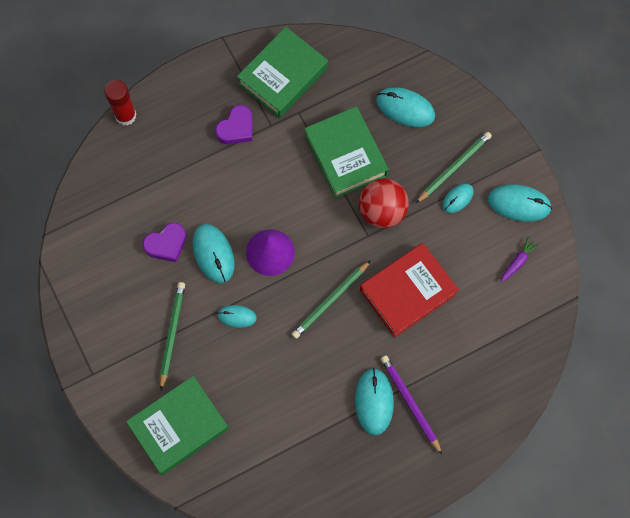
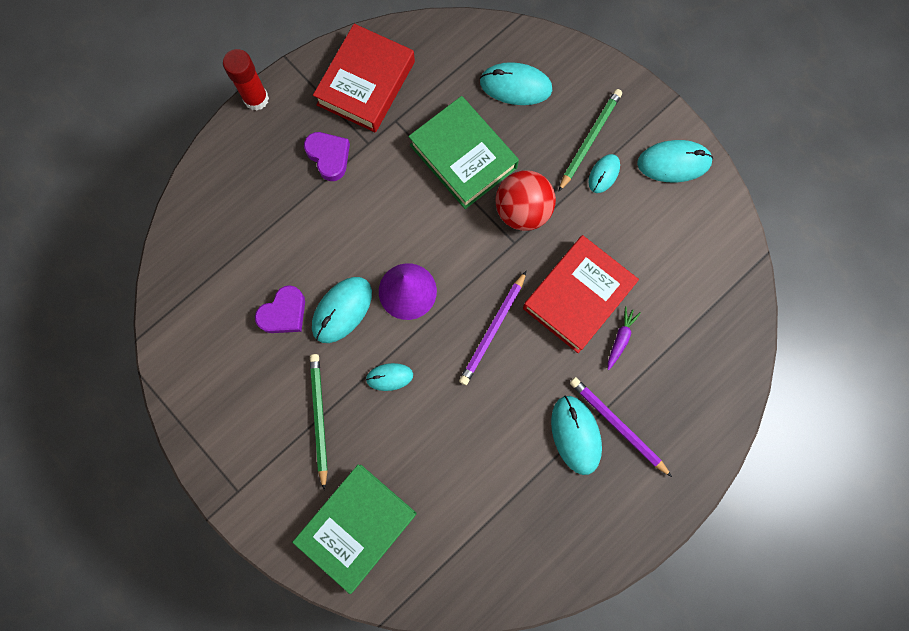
camera: 15 degrees left, 5 degrees up
(126, 116) = (195, 174): red glue stick -> red glue stick (256, 99)
(213, 254) = (342, 310): turquoise mouse -> turquoise mouse turned 75 degrees clockwise
(236, 128) = (329, 157): purple heart -> purple heart turned 60 degrees counterclockwise
(283, 76) = (366, 83): green book -> red book
(330, 300) = (493, 329): green pencil -> purple pencil
(518, 262) = (691, 229): purple carrot -> purple carrot (620, 339)

